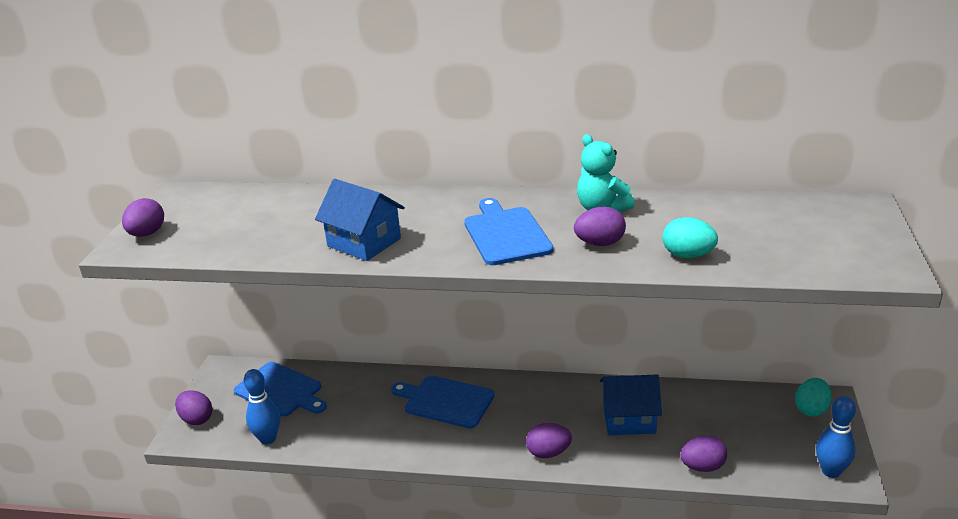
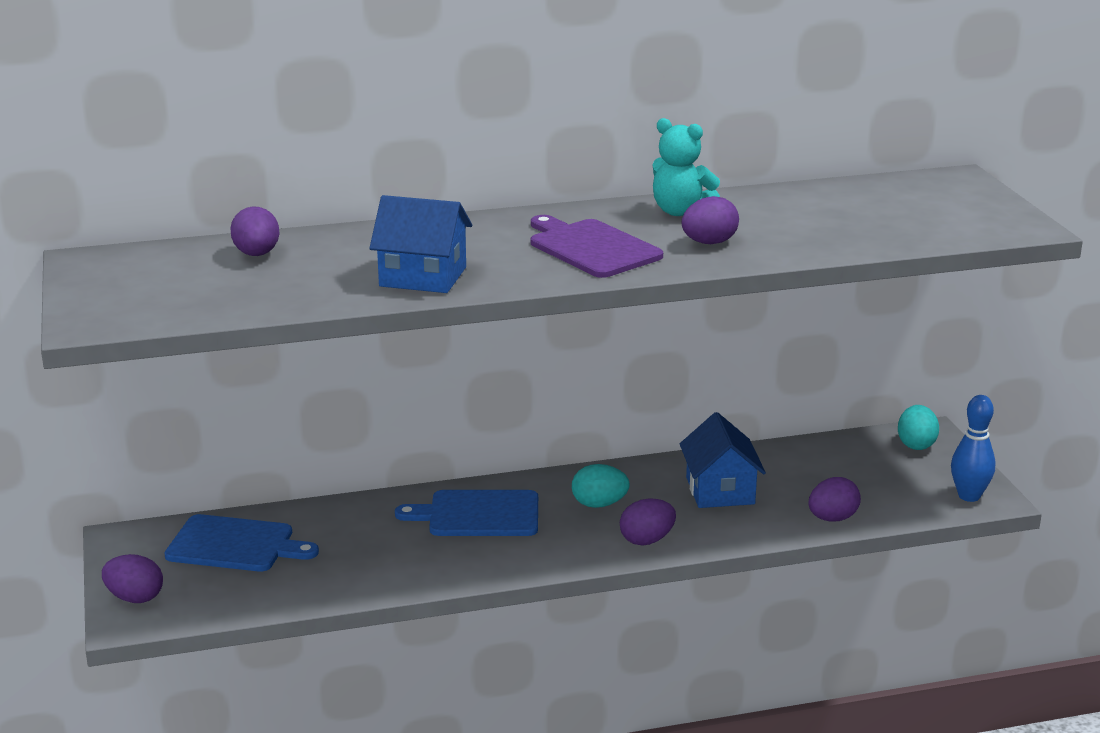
camera: 25 degrees left, 5 degrees down
(147, 234) = (105, 306): purple egg -> purple egg (257, 254)
(268, 438) = (262, 598): blue bowling pin -> none
(506, 234) = (591, 247): blue cutting board -> purple cutting board
(629, 419) = (720, 490): blue house -> blue house turned 75 degrees counterclockwise
(688, 255) = (814, 241): turquoise egg -> turquoise egg (599, 504)

